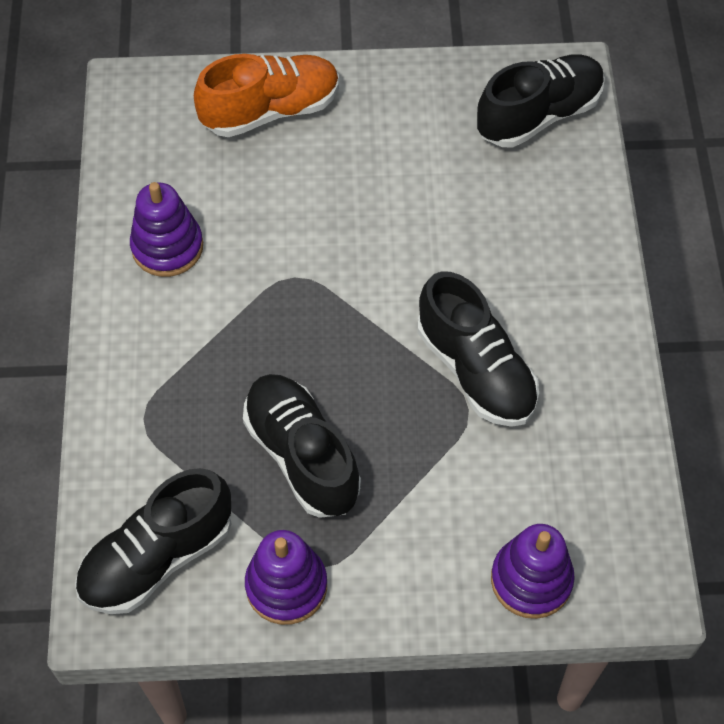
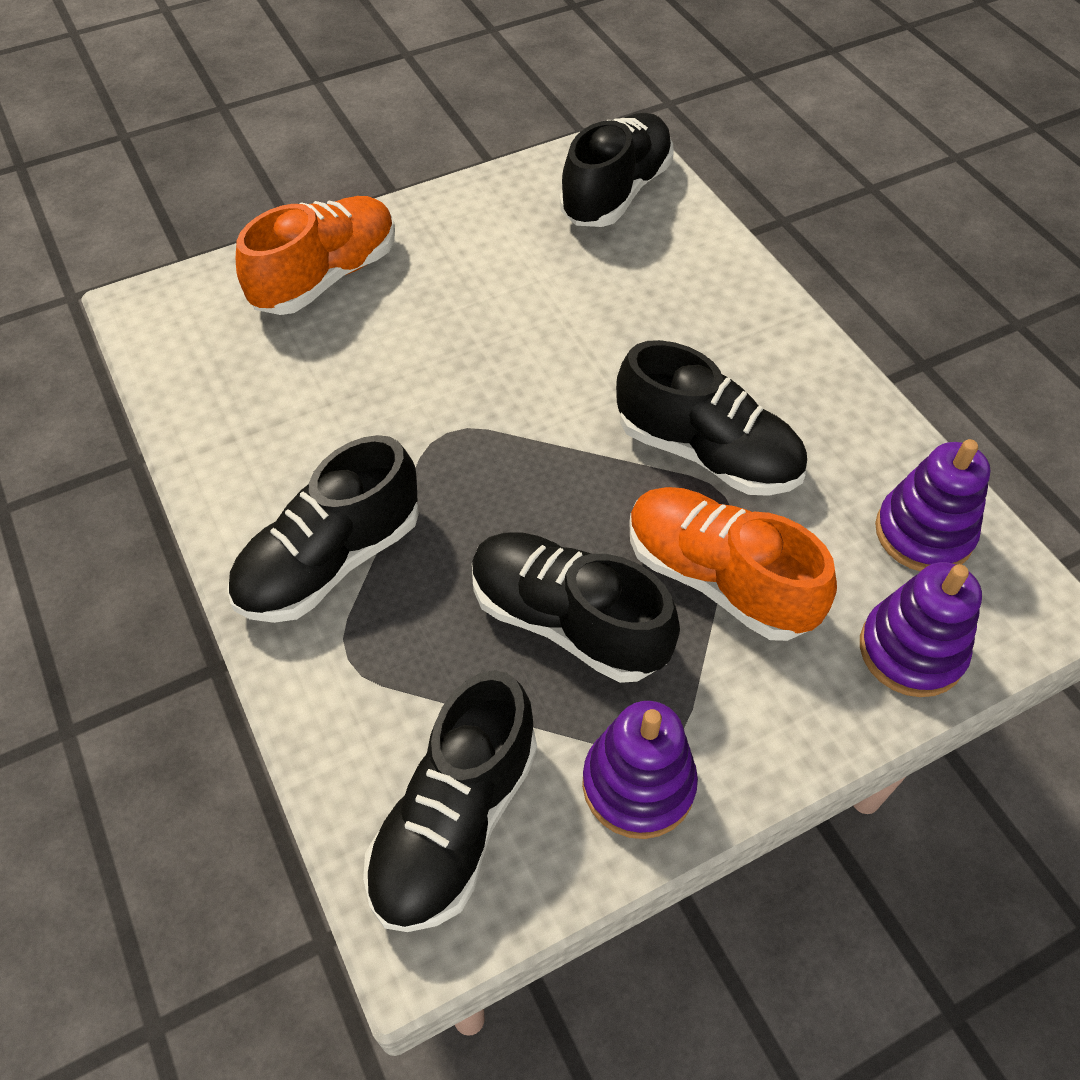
camera: 25 degrees left, 5 degrees down
(165, 344) = (330, 561): none -> black shoe
(167, 247) = (278, 454): purple stacking toy -> purple stacking toy (923, 533)
(425, 469) = (718, 579): none -> orange shoe

